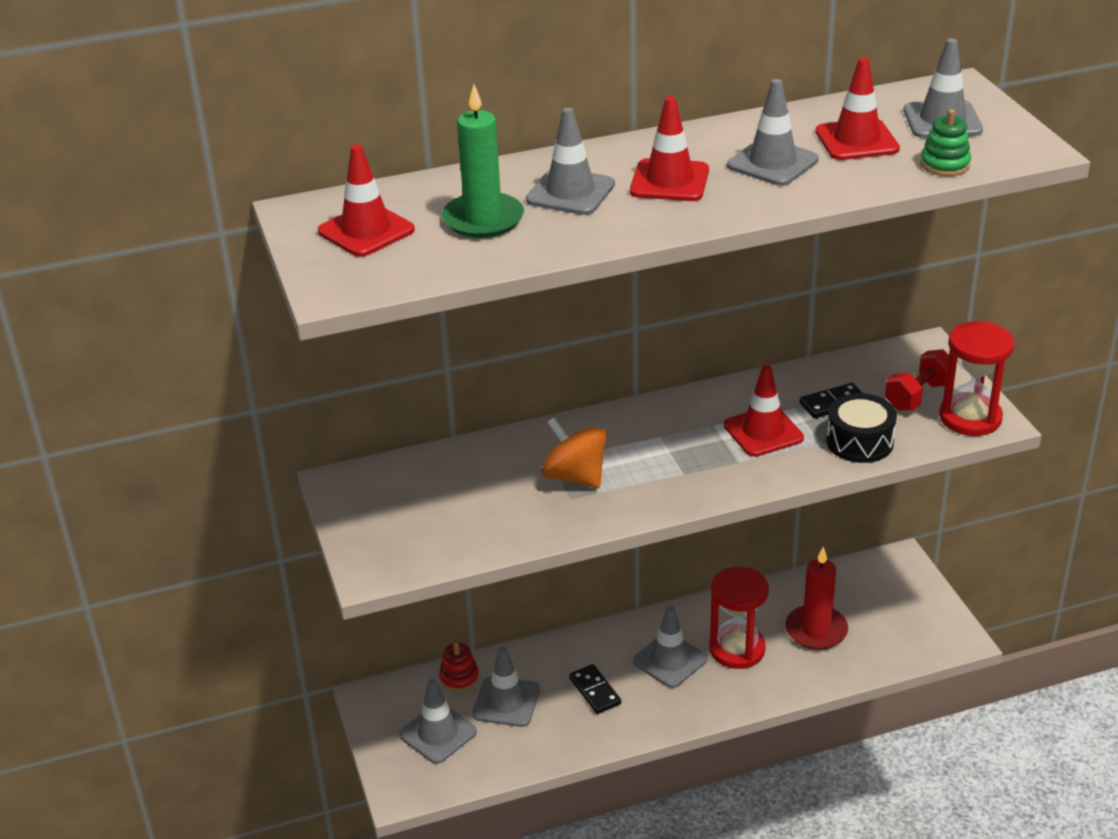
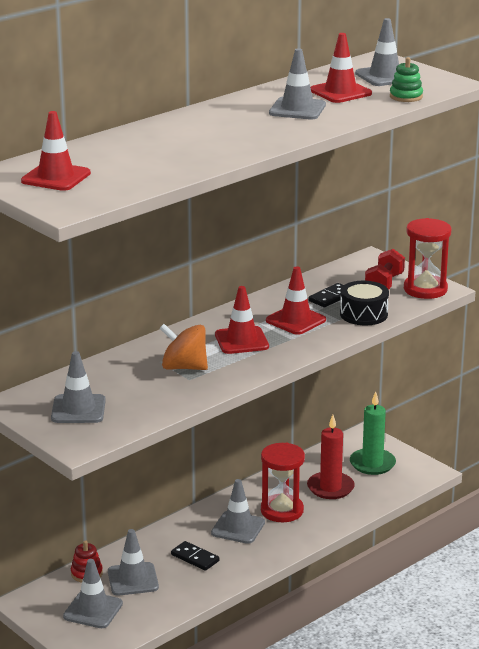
camera: 25 degrees left, 10 degrees down
(483, 219) = (132, 161): green candle -> green candle (372, 464)
(570, 192) = (178, 140): grey traffic cone -> grey traffic cone (78, 409)
(669, 181) = (239, 126): red traffic cone -> red traffic cone (241, 341)

